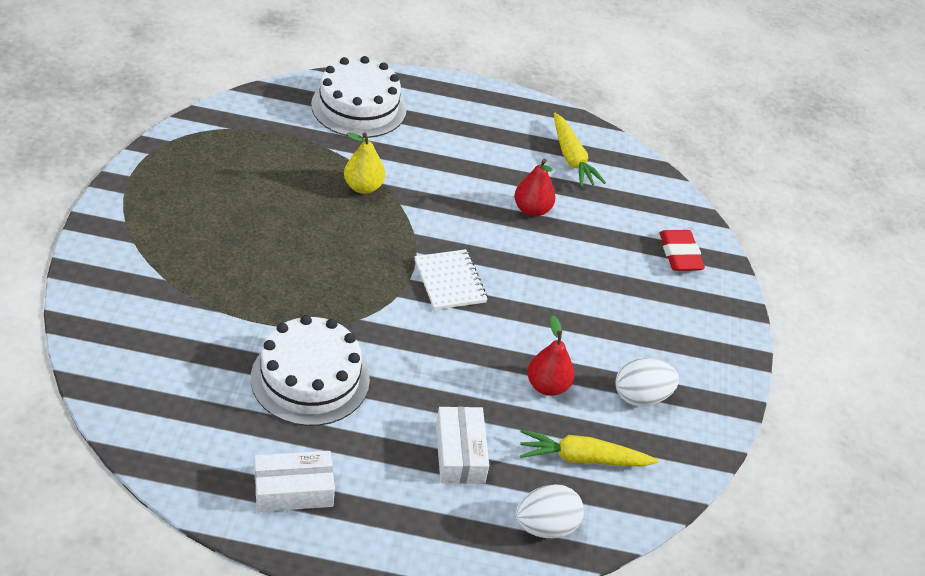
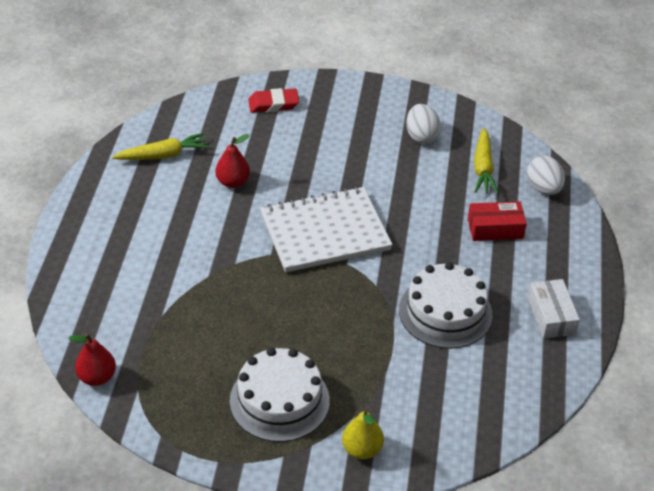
camera: 85 degrees left, 0 degrees up
(359, 107) = (99, 294): white cake -> white cake (279, 400)
(363, 187) = (216, 287): yellow pear -> yellow pear (362, 449)
(450, 281) = (325, 232): white notebook -> white notebook, size x1.91
(460, 453) = (495, 228): white box -> red box
(547, 386) = (422, 182): red pear -> red pear (97, 377)

